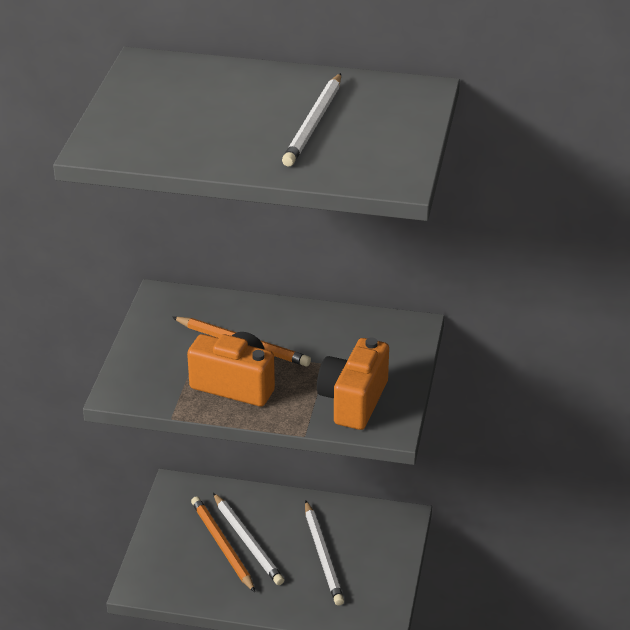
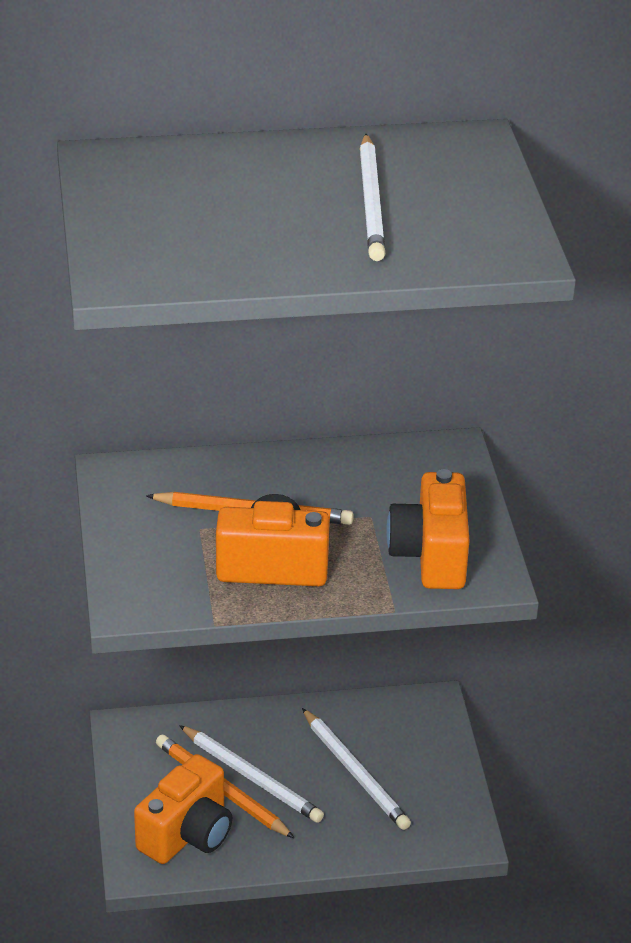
camera: 20 degrees left, 0 degrees up
(183, 571) = (187, 834): none -> orange camera

